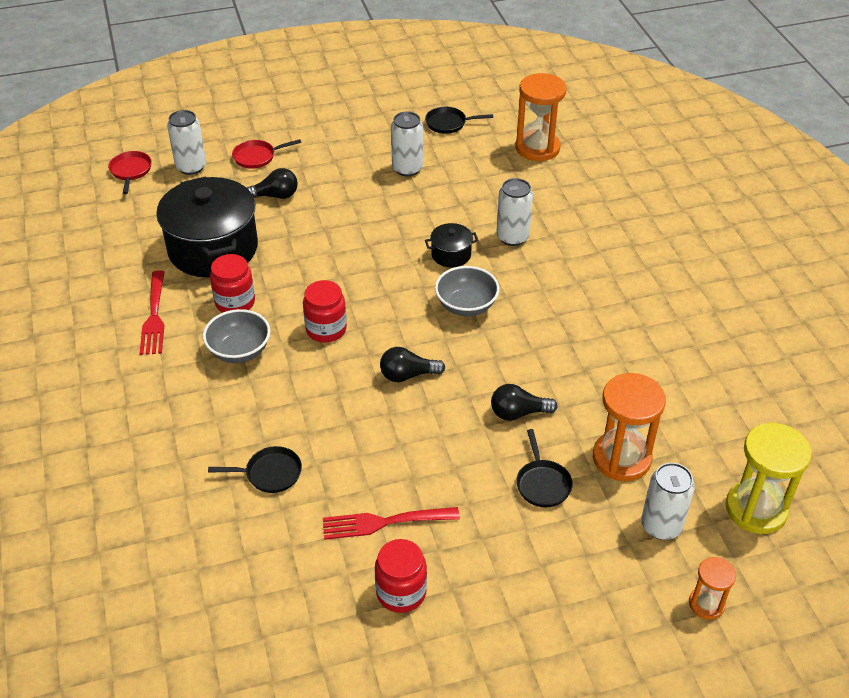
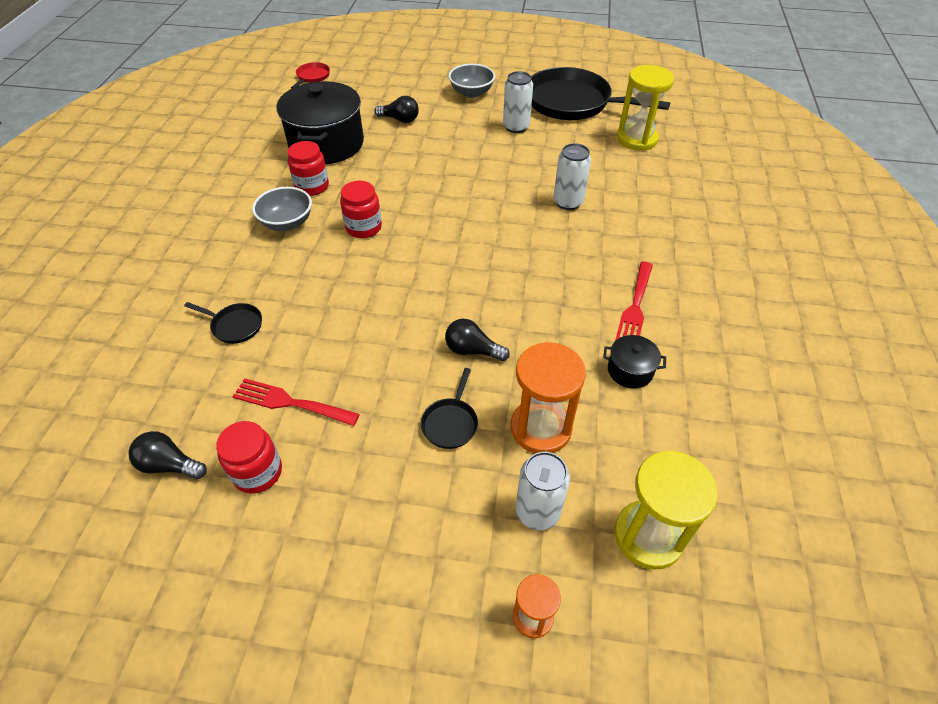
camera: 25 degrees right, 5 degrees up
(154, 316) = (248, 179): red fork -> red fork (635, 307)
(191, 167) = (355, 85): white can -> none
(257, 157) = (407, 90): red pan -> none
(407, 375) = (401, 285): black light bulb -> black light bulb (169, 465)
(449, 123) = (573, 103): black pan -> black pan, size x2.40
(451, 255) = (505, 201): black pot -> black pot (630, 370)
(466, 306) = (490, 245): grey bowl -> grey bowl (471, 93)
(537, 148) = (636, 139): orange hourglass -> yellow hourglass

